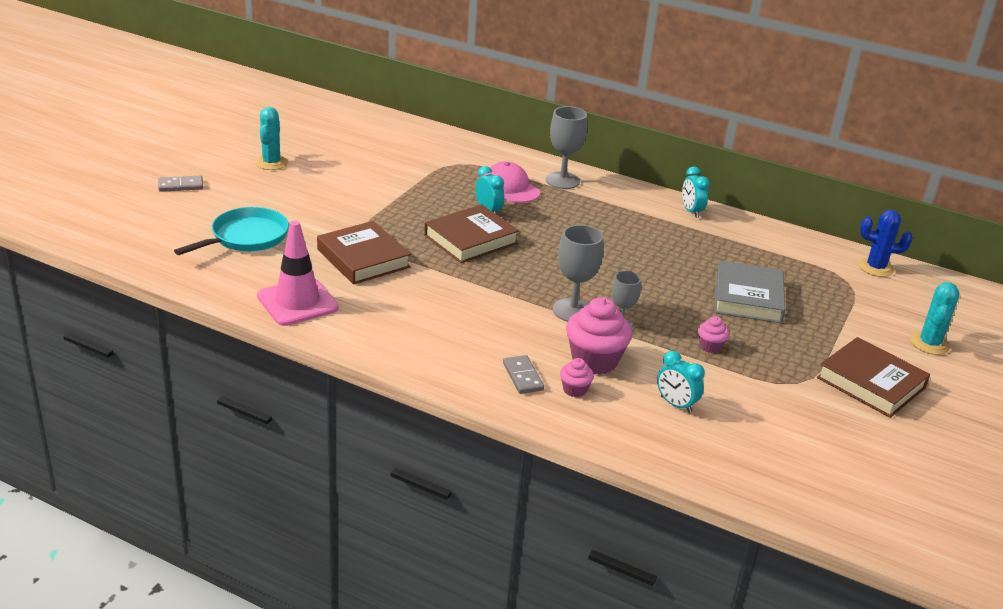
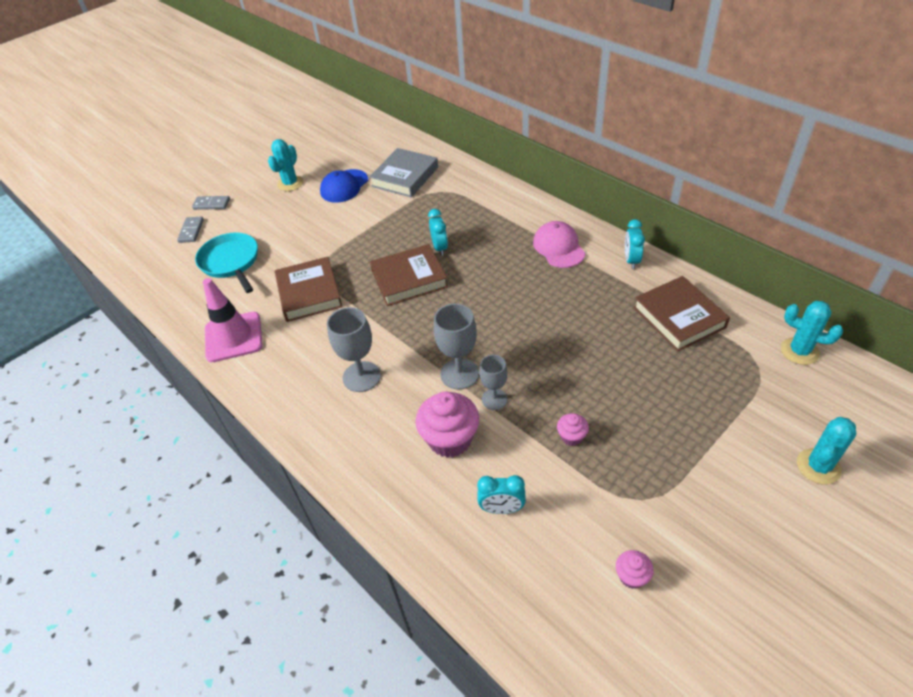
camera: 25 degrees right, 15 degrees up
(246, 237) = (231, 262): turquoise pan -> turquoise pan turned 90 degrees counterclockwise
(341, 163) = (344, 186): none -> blue cap
(510, 188) = (472, 221): pink cap -> pink cap (558, 247)
(523, 376) = (375, 449): grey domino -> grey domino (191, 231)
(562, 180) = (524, 215): grey goblet -> grey goblet (361, 376)
(574, 390) = (414, 473): pink cupcake -> pink cupcake (631, 576)
(676, 404) = (502, 509): turquoise clock -> turquoise clock turned 60 degrees counterclockwise
(748, 298) = (639, 377): grey book -> grey book (405, 177)
(871, 383) = (724, 513): brown book -> brown book (679, 317)
(875, 268) = (799, 351): blue cactus -> turquoise cactus

